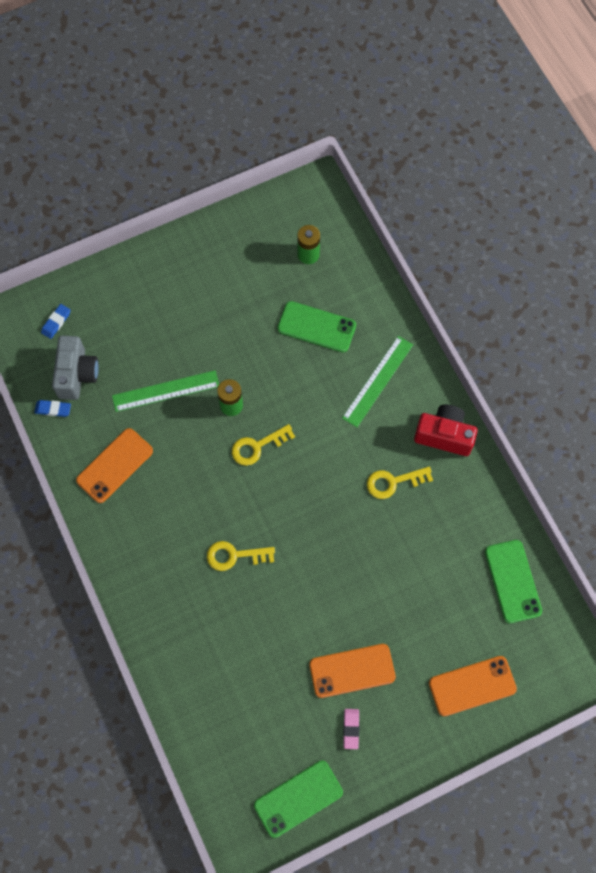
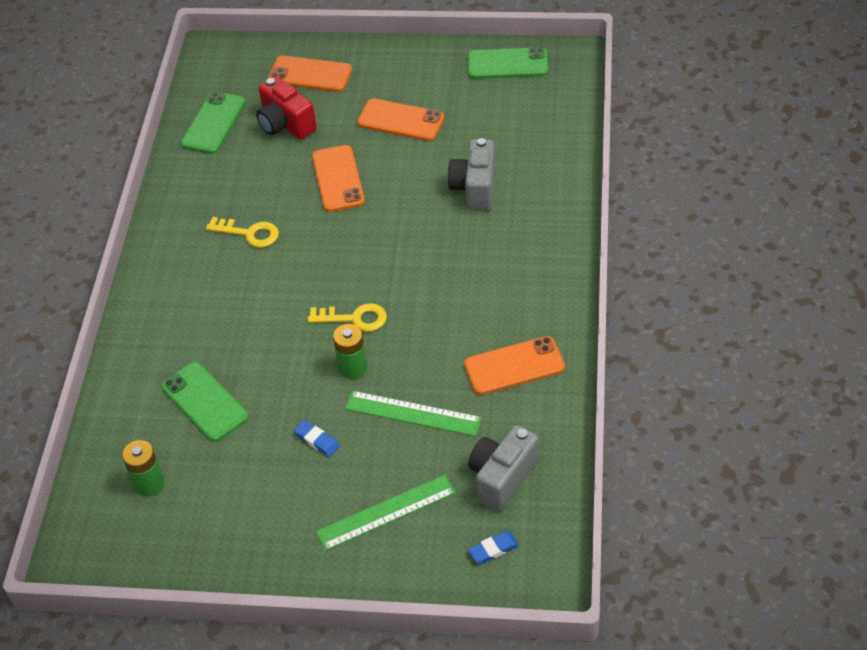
camera: 145 degrees left, 20 degrees down
(53, 409) = (551, 452): blue eraser -> blue eraser (317, 440)
(234, 556) = (443, 239): yellow key -> none
(240, 624) = (475, 188): none -> grey camera
(351, 729) = (431, 87): pink eraser -> none
(361, 575) = (338, 179): none -> orange phone
(378, 381) = (188, 322): green ruler -> green ruler (386, 512)
(444, 435) = (168, 249): red camera -> red camera (285, 124)

